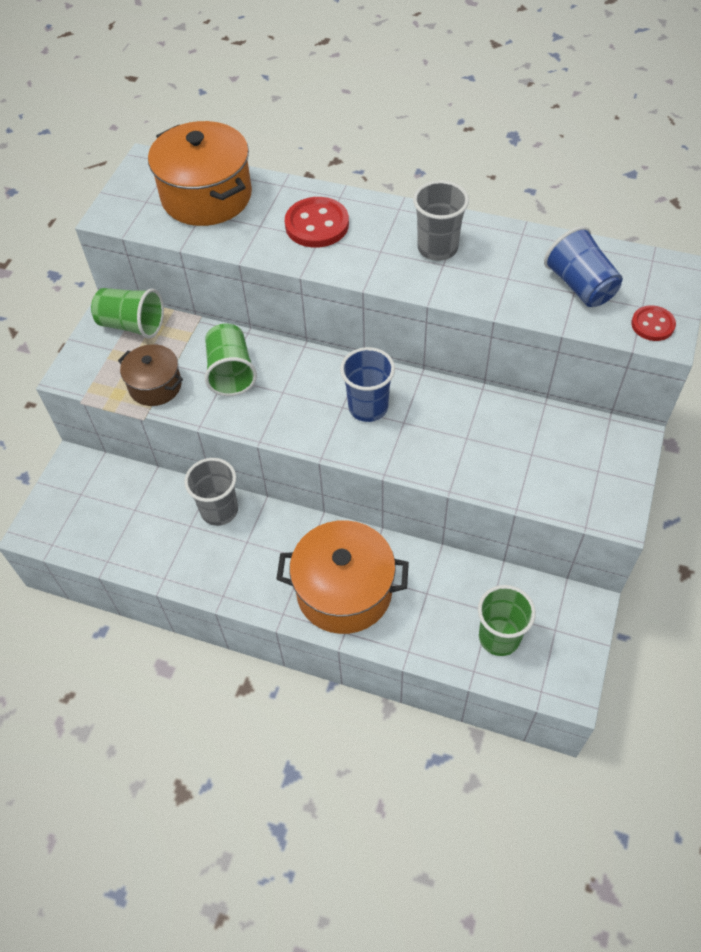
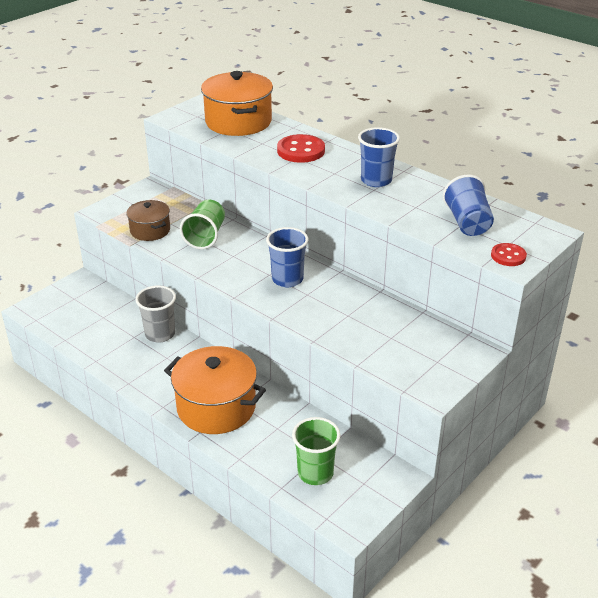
camera: 20 degrees right, 20 degrees down
(132, 325) = (158, 196): green cup -> none
(437, 248) = (376, 180): grey cup -> blue cup

